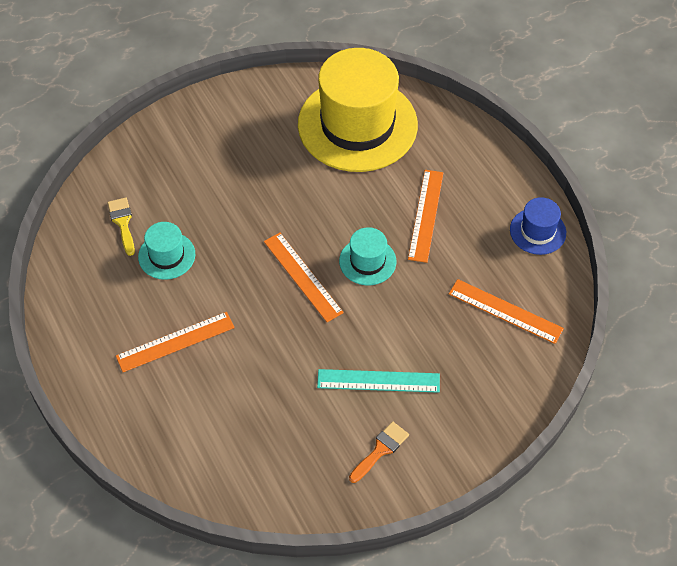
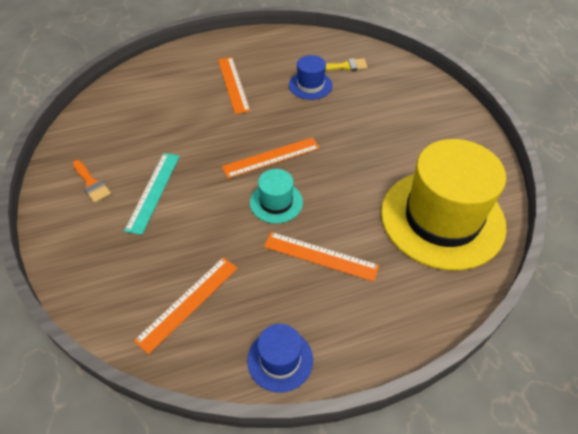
camera: 100 degrees right, 5 degrees down
(166, 255) = (310, 85): turquoise hat -> blue hat

